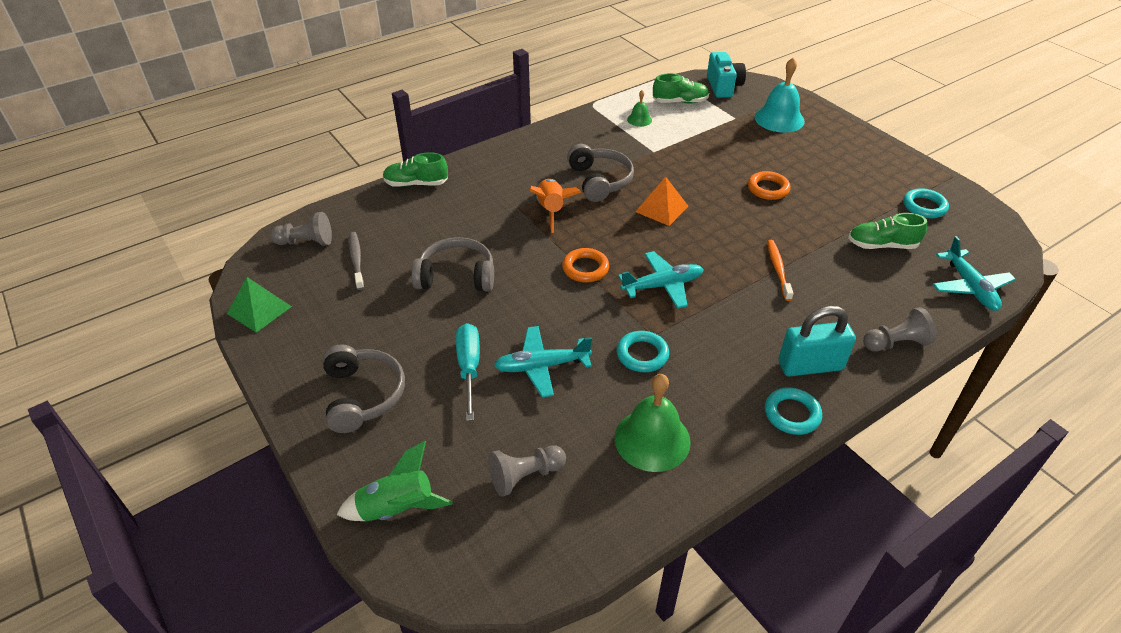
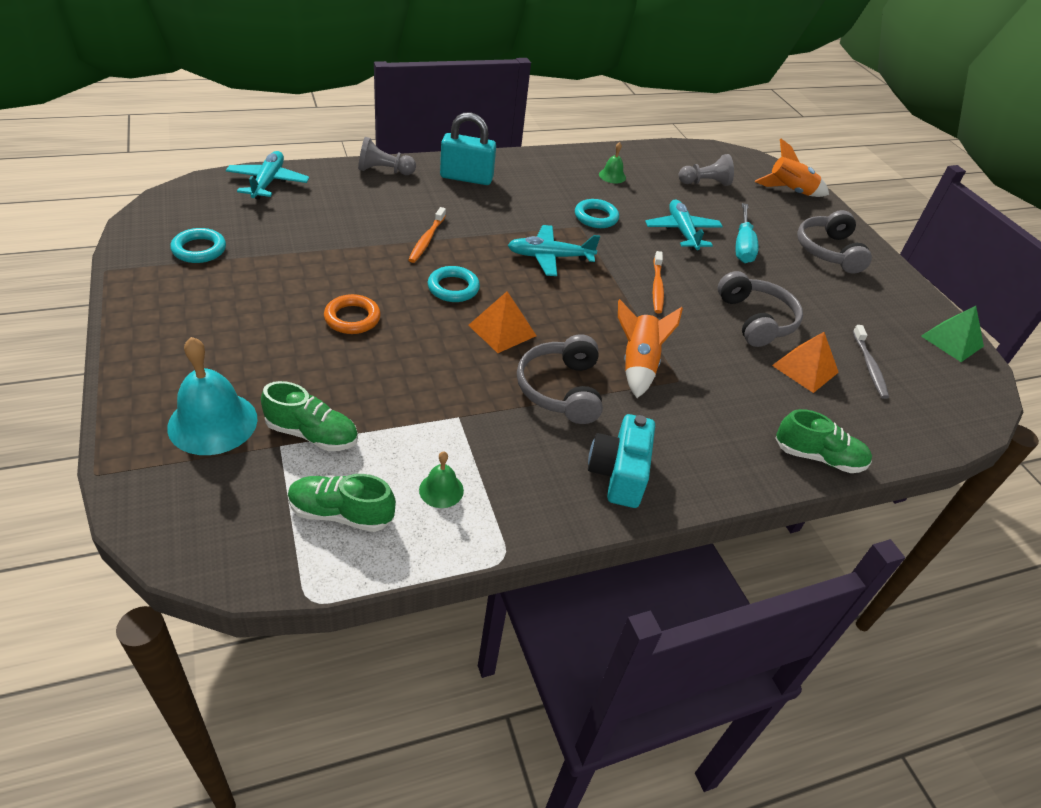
camera: 170 degrees left, 0 degrees up
(306, 242) = (938, 405): grey pawn -> none
(397, 508) = (789, 191): green rocket -> orange rocket
(415, 243) = (805, 369): none -> orange pyramid
(456, 276) = (756, 320): grey headphones -> grey headphones turned 120 degrees counterclockwise
(541, 366) = (682, 231): turquoise plane -> turquoise plane turned 105 degrees counterclockwise
(553, 284) = (657, 287): none -> orange toothbrush
(585, 268) = (619, 292): orange ring -> none
(652, 439) = (612, 176): green bell -> green bell, size x0.50
(723, 86) = (226, 532): turquoise camera -> turquoise camera (618, 474)
(792, 414) = (505, 161): turquoise ring -> turquoise ring (453, 288)
(882, 245) = (299, 230): green shoe -> green shoe (312, 434)

